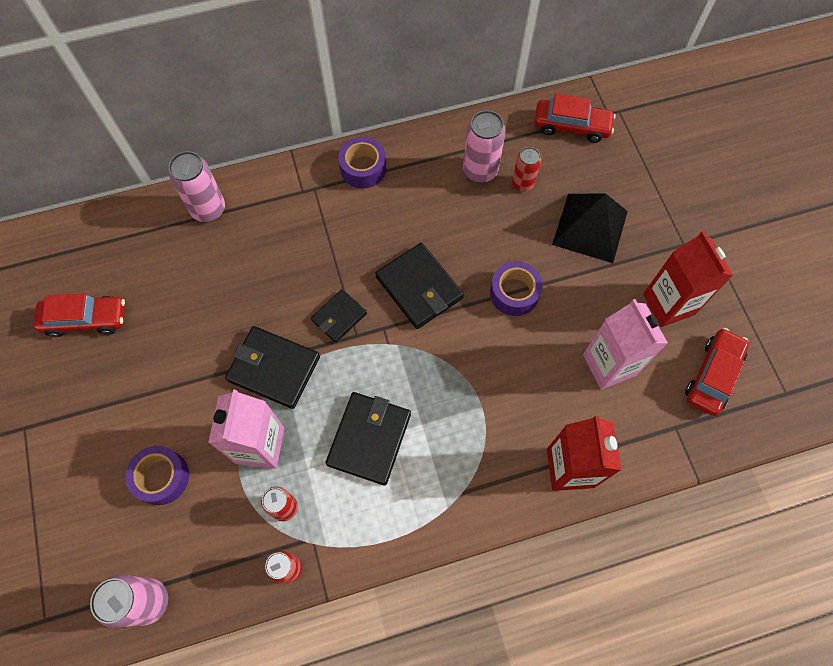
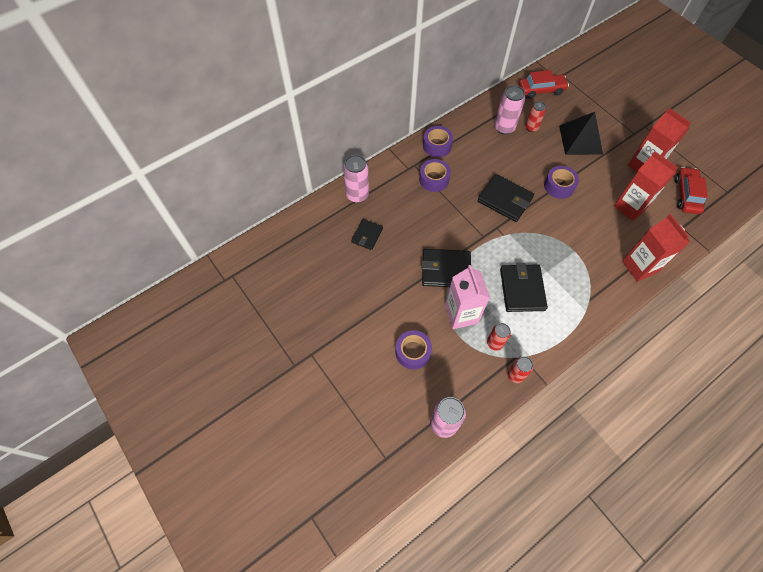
camera: 20 degrees left, 5 degrees down
(85, 319) = (315, 280): red car -> none
(330, 220) = (434, 179): none -> purple tape
(339, 317) = (468, 230): black wallet -> black wallet (367, 235)
(609, 364) = (630, 207): pink carton -> red carton

